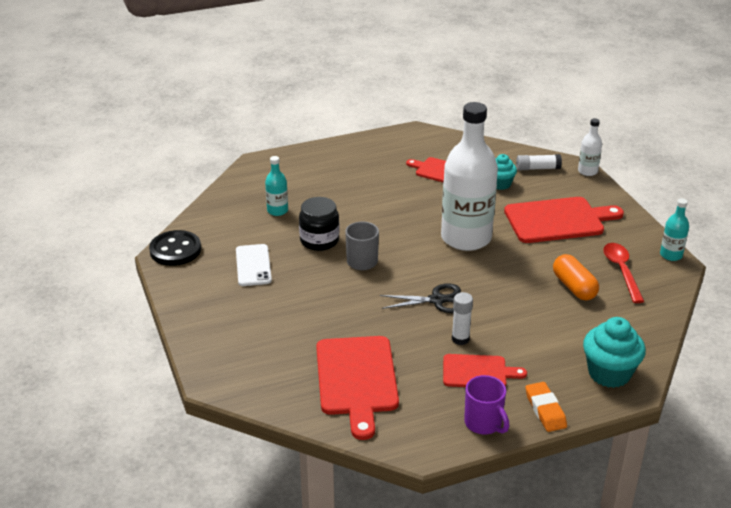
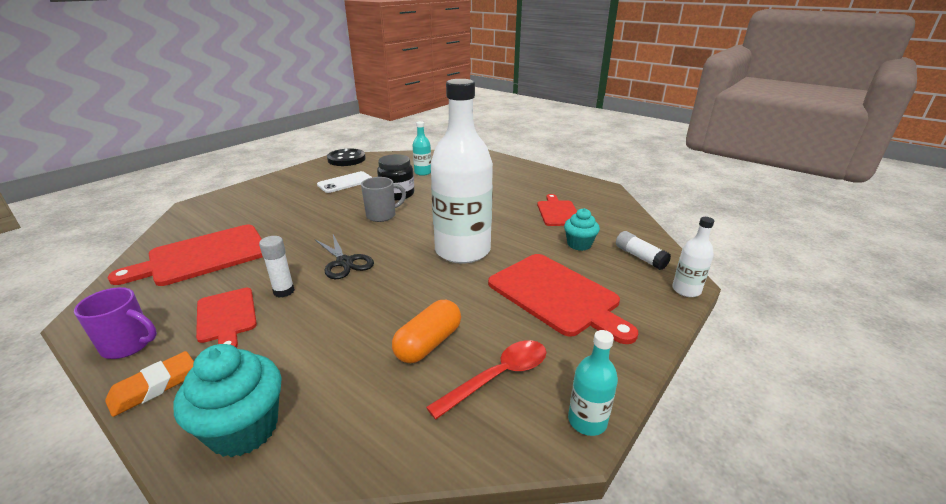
camera: 60 degrees right, 5 degrees down
(484, 423) = (129, 345): purple mug -> purple mug turned 105 degrees counterclockwise

